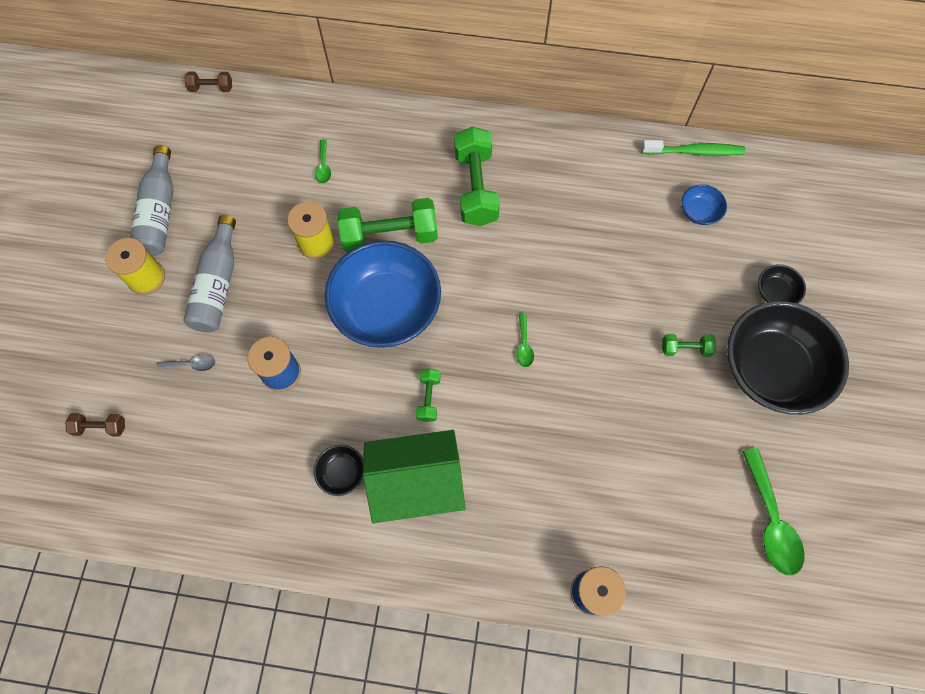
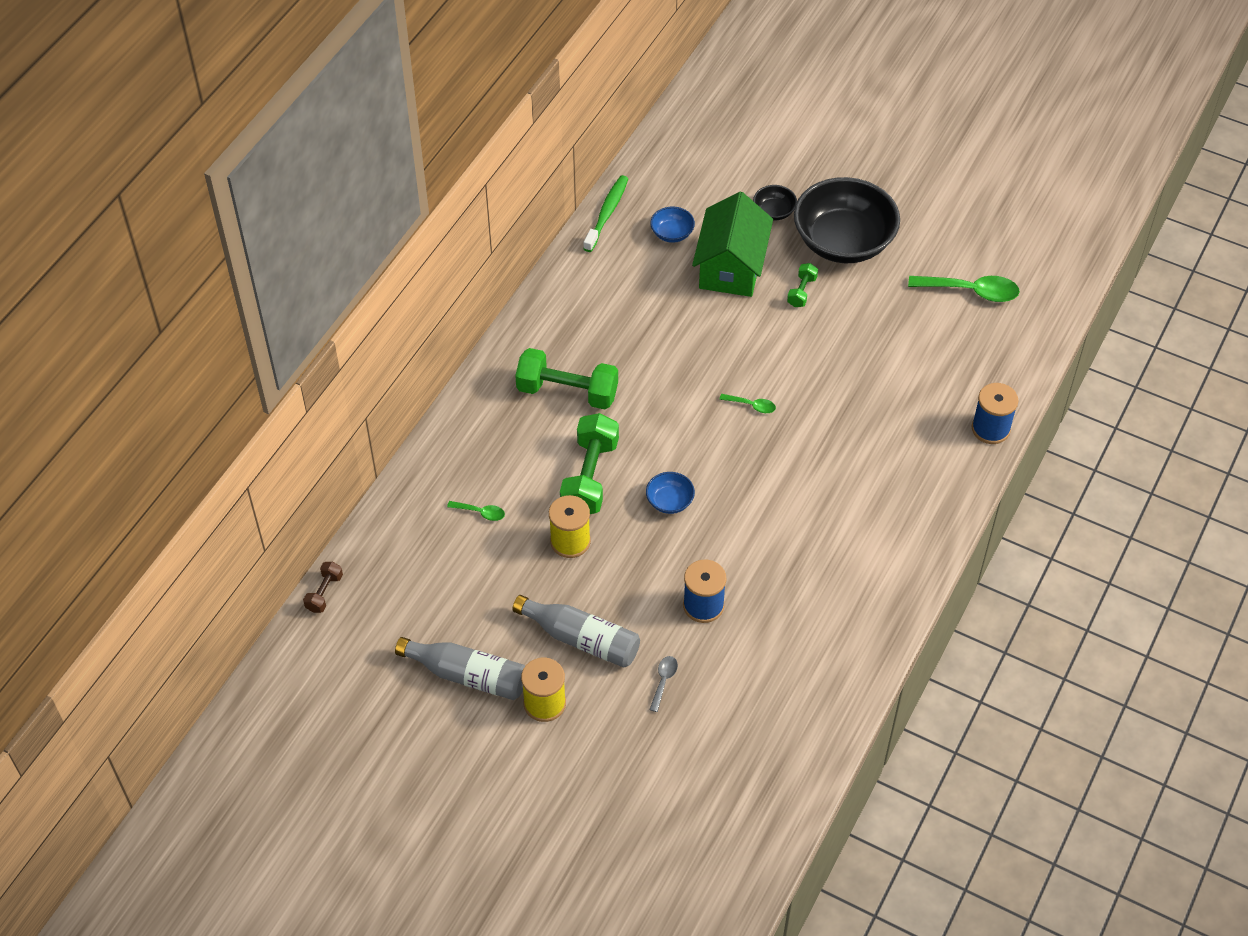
camera: 70 degrees left, 15 degrees down
(100, 427) = (701, 776): brown dumbbell -> none
(342, 473) = (823, 580): black bowl -> none
(386, 308) = (669, 501): blue bowl -> blue bowl, size x0.42
(416, 483) = (853, 525): green house -> green house (731, 267)
(428, 398) = (775, 493): green dumbbell -> none

